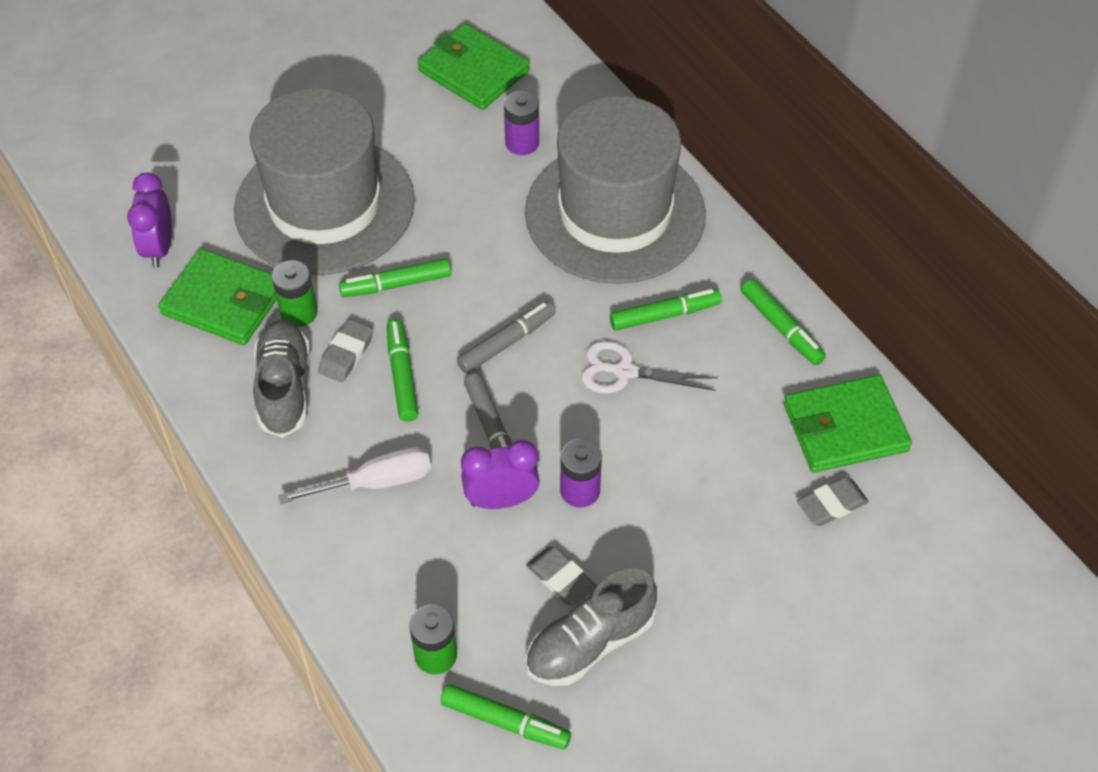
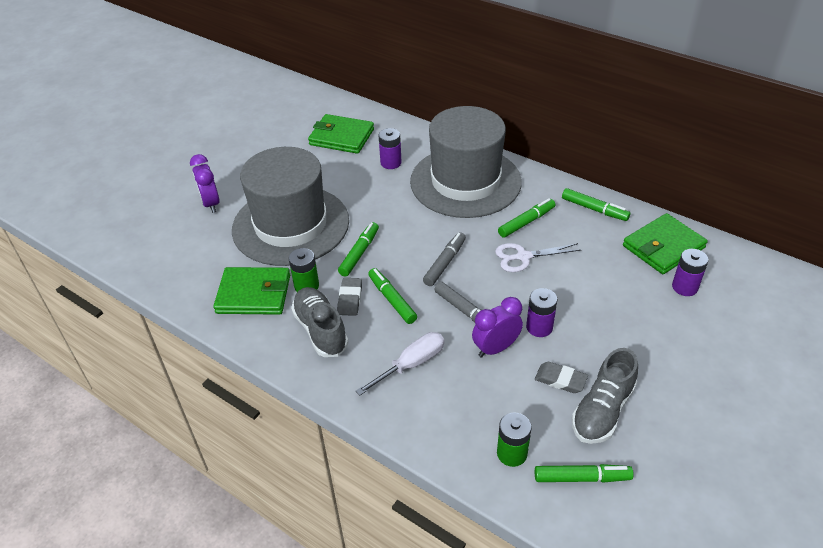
camera: 20 degrees left, 10 degrees down
(159, 248) = (195, 277): purple clock -> purple clock (211, 204)
(396, 284) = (359, 253): green marker -> green marker turned 150 degrees clockwise
(831, 504) = (684, 287): grey eraser -> purple battery

